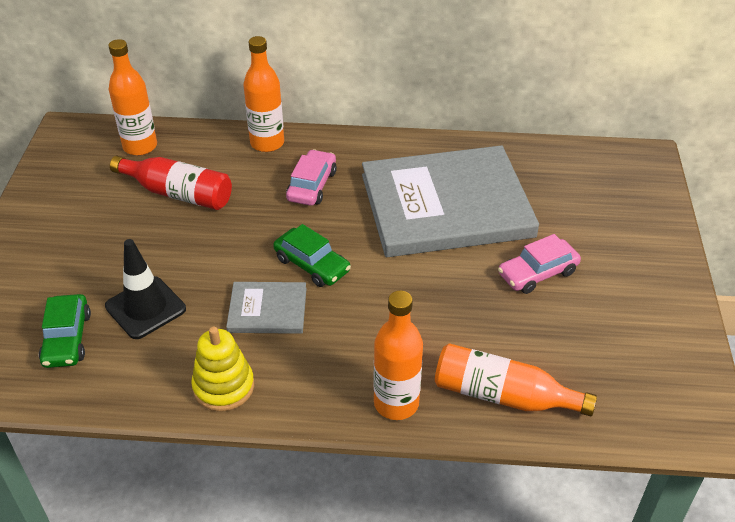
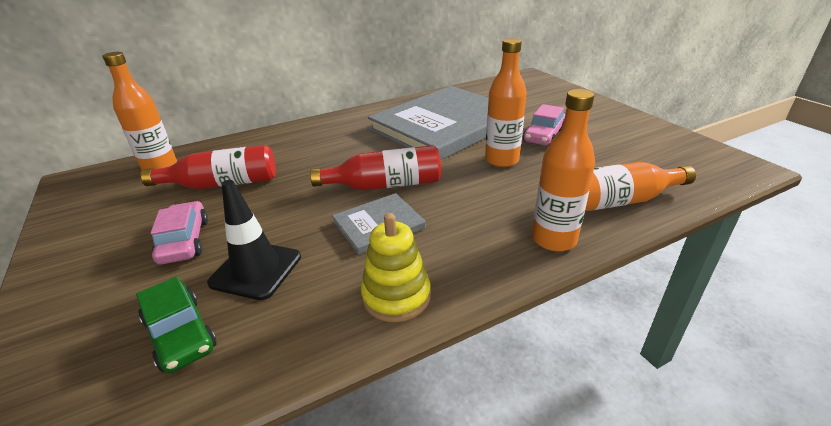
camera: 30 degrees left, 10 degrees down
(267, 143) = (277, 135): orange bottle -> orange bottle (501, 160)
(312, 185) = (336, 145): pink car -> pink car (184, 241)
(312, 265) = (385, 185): green car -> red bottle

